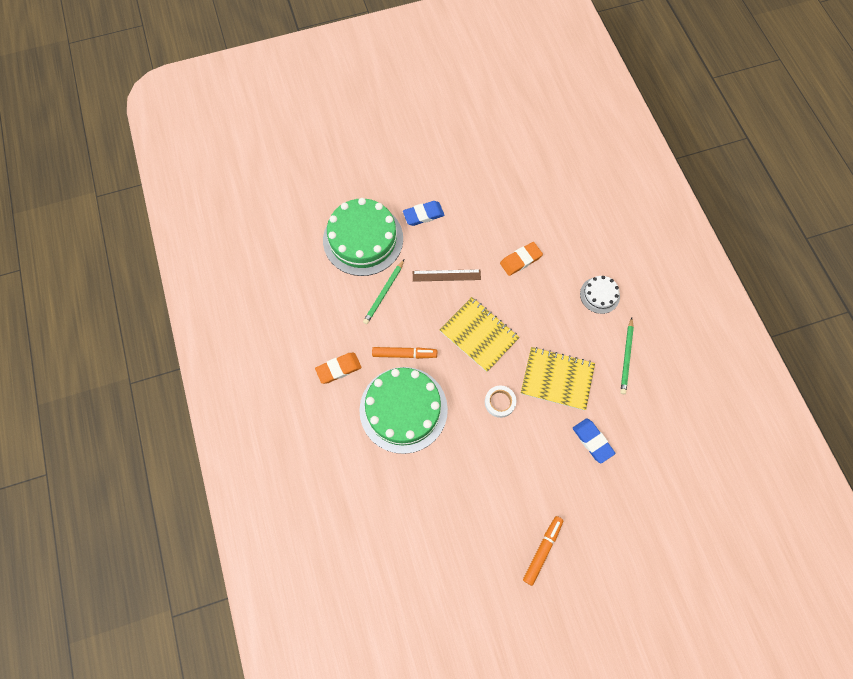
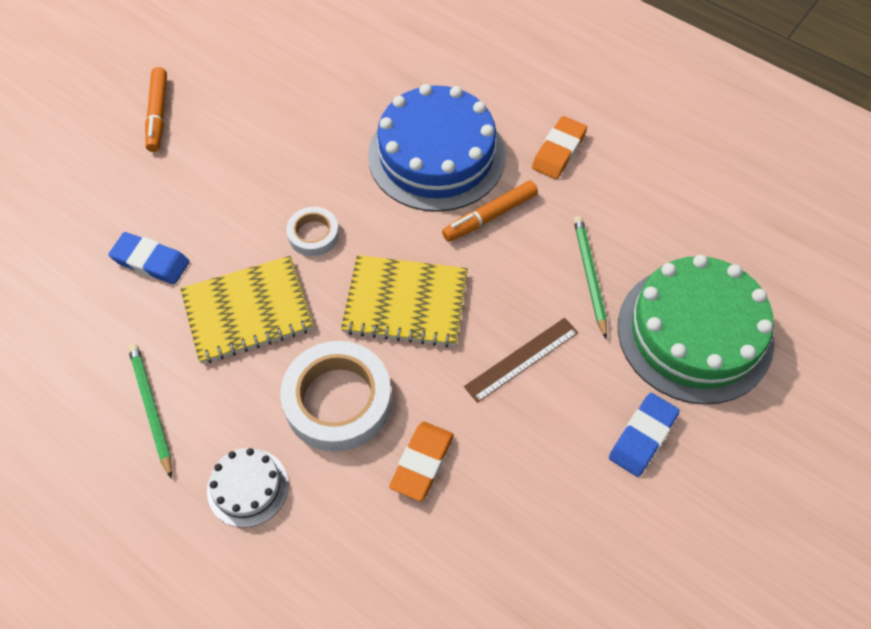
camera: 145 degrees right, 10 degrees down
(403, 409) = (436, 155): green cake -> blue cake
(539, 308) = (338, 400): none -> white tape

